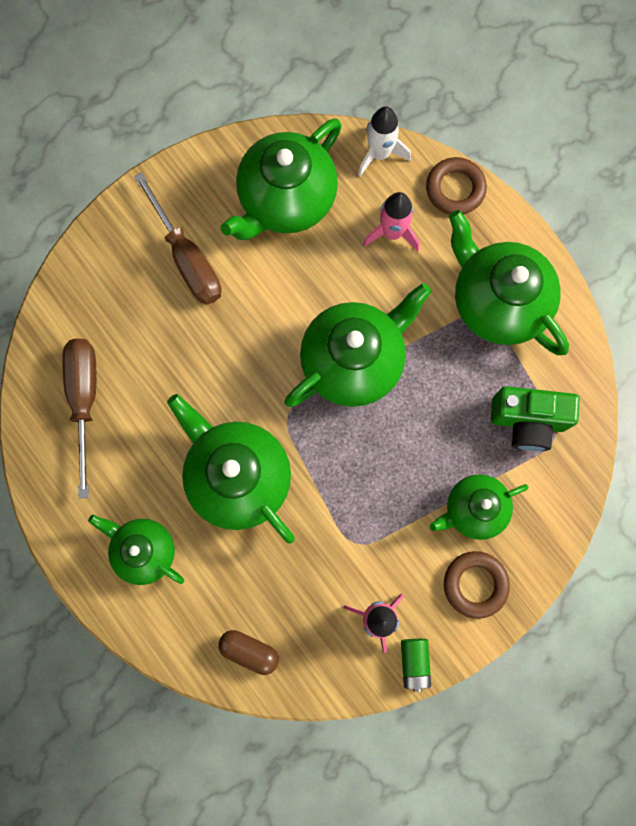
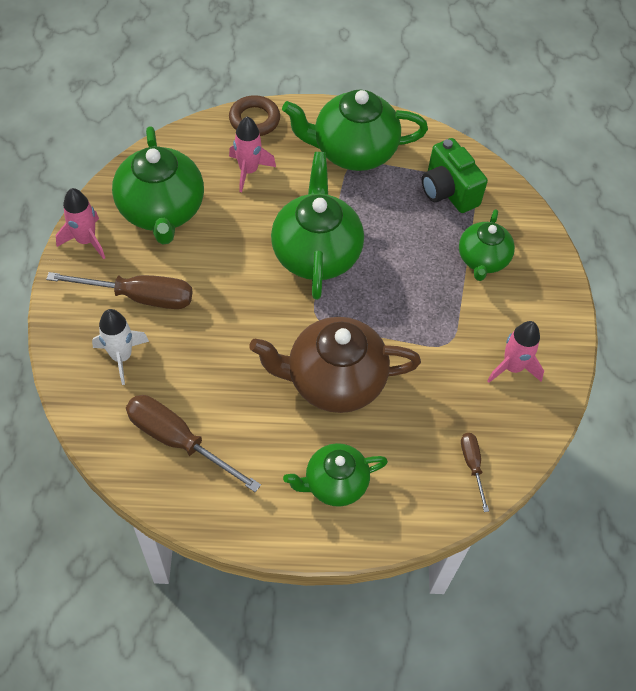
camera: 55 degrees left, 20 degrees down
(204, 169) = (86, 241): none -> pink rocket
(237, 476) = (333, 381): green teapot -> brown teapot
(249, 651) = (472, 465): brown capsule -> brown screwdriver
(379, 154) = (187, 140): white rocket -> white rocket (121, 357)
(414, 662) = (563, 367): green battery -> none
(475, 584) = (535, 295): brown ring -> none
(527, 421) = (448, 191): green camera -> green camera turned 105 degrees clockwise

